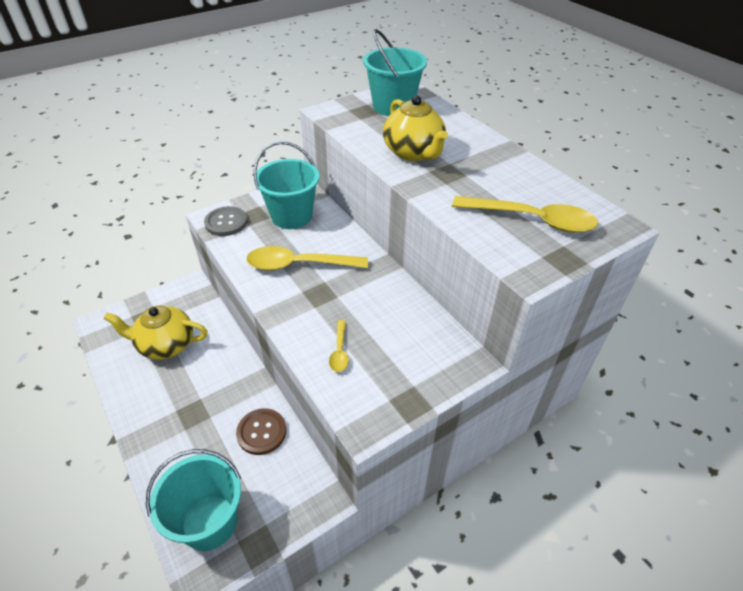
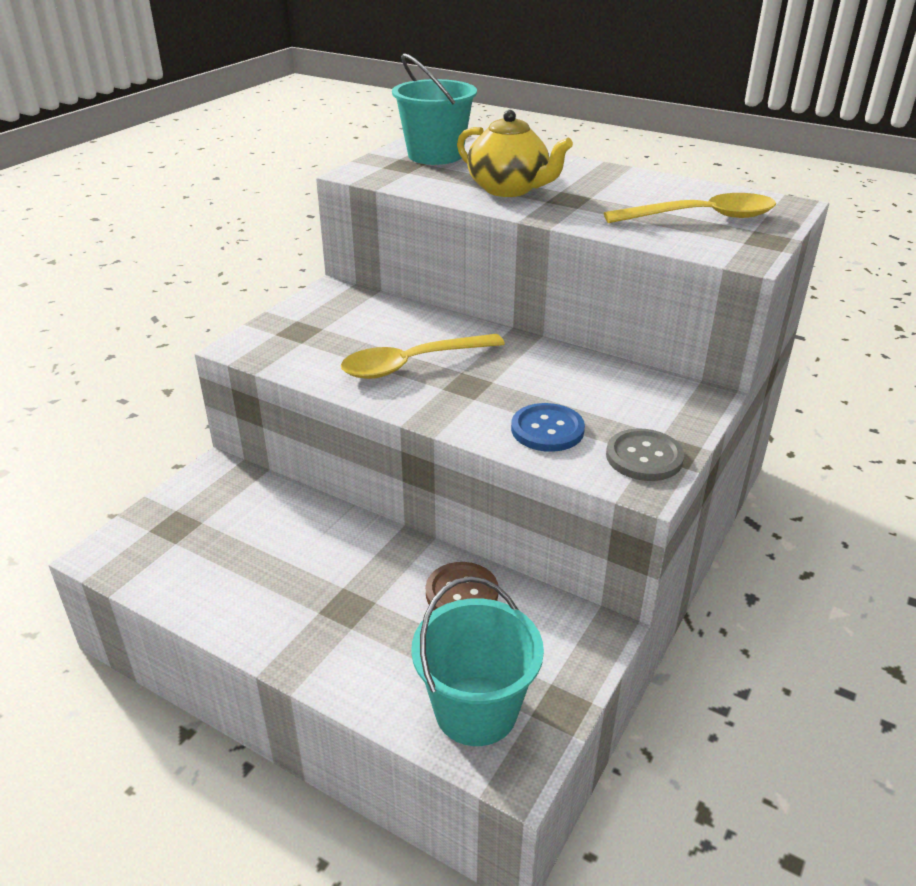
camera: 25 degrees left, 10 degrees down
(165, 345) = (236, 546): yellow teapot -> none
(226, 222) = (266, 347): grey button -> grey button (644, 457)
(291, 216) = (352, 320): turquoise bucket -> none
(339, 351) = (547, 429): yellow spoon -> blue button

